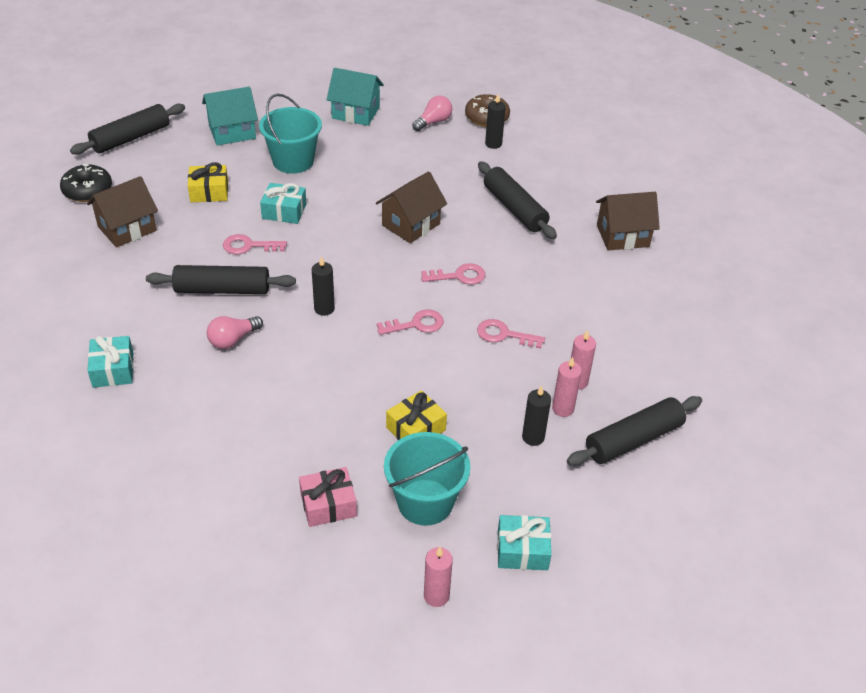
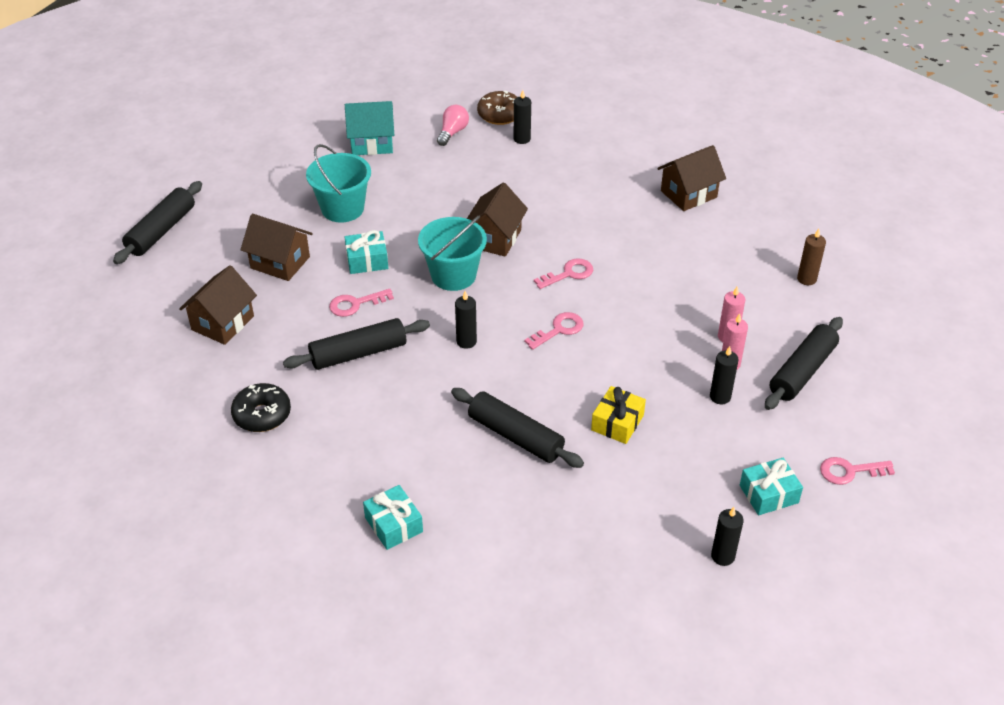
camera: 20 degrees left, 0 degrees up
(87, 190) = (154, 297): black donut -> black donut (262, 415)
(113, 370) = (305, 461): turquoise gift -> turquoise gift (393, 525)
(209, 192) = (280, 262): yellow gift -> brown house
(232, 132) = (262, 196): turquoise house -> none
(233, 340) = (400, 397): pink light bulb -> none
(328, 504) = (584, 513): pink gift -> none
(425, 502) = (665, 482): turquoise bucket -> turquoise bucket (453, 275)
(436, 596) = (723, 556): pink candle -> black candle
(504, 335) = (641, 315): pink key -> pink key (850, 471)
(514, 208) = (579, 196): black rolling pin -> black rolling pin (515, 436)
(694, 350) = (806, 279): none -> brown candle

